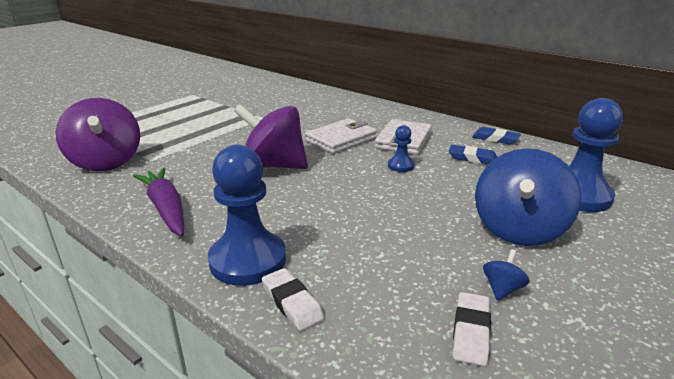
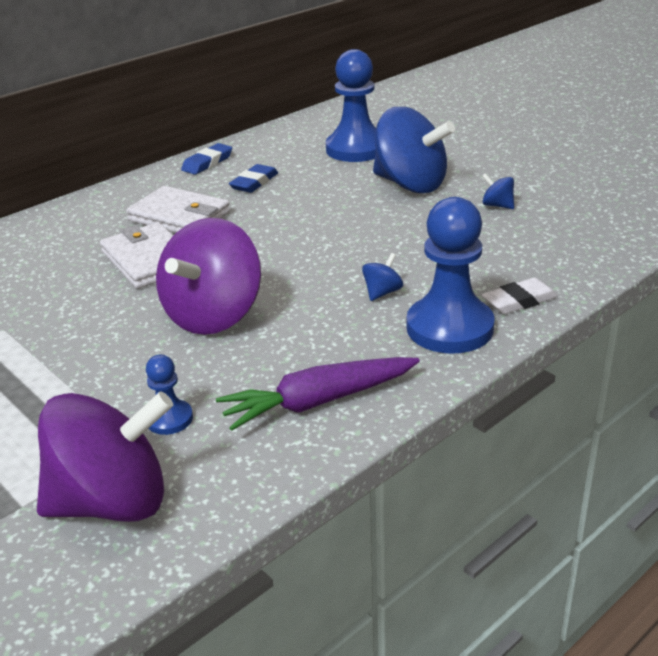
camera: 80 degrees left, 5 degrees up
(305, 225) = (382, 292): none -> blue spinning top
(400, 166) = (255, 225): blue pawn -> blue pawn (169, 419)
(471, 331) = (549, 225): white eraser -> none

